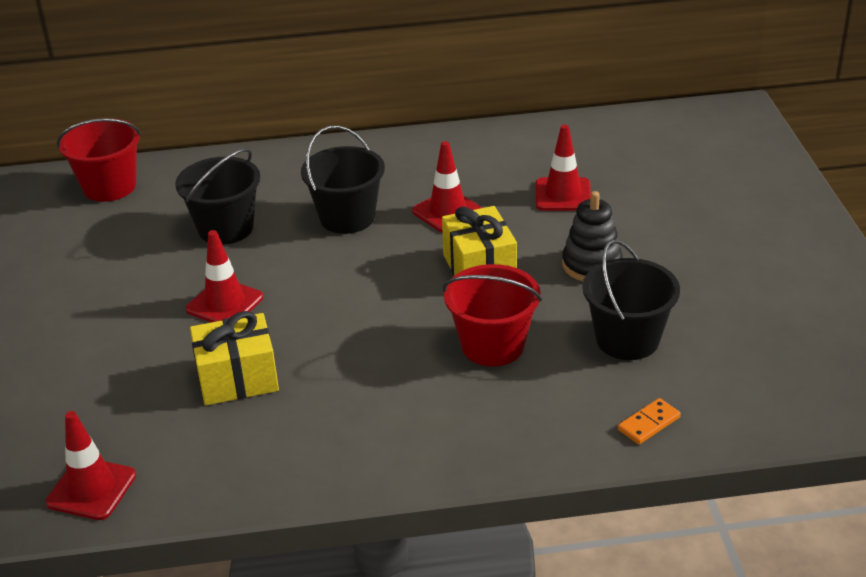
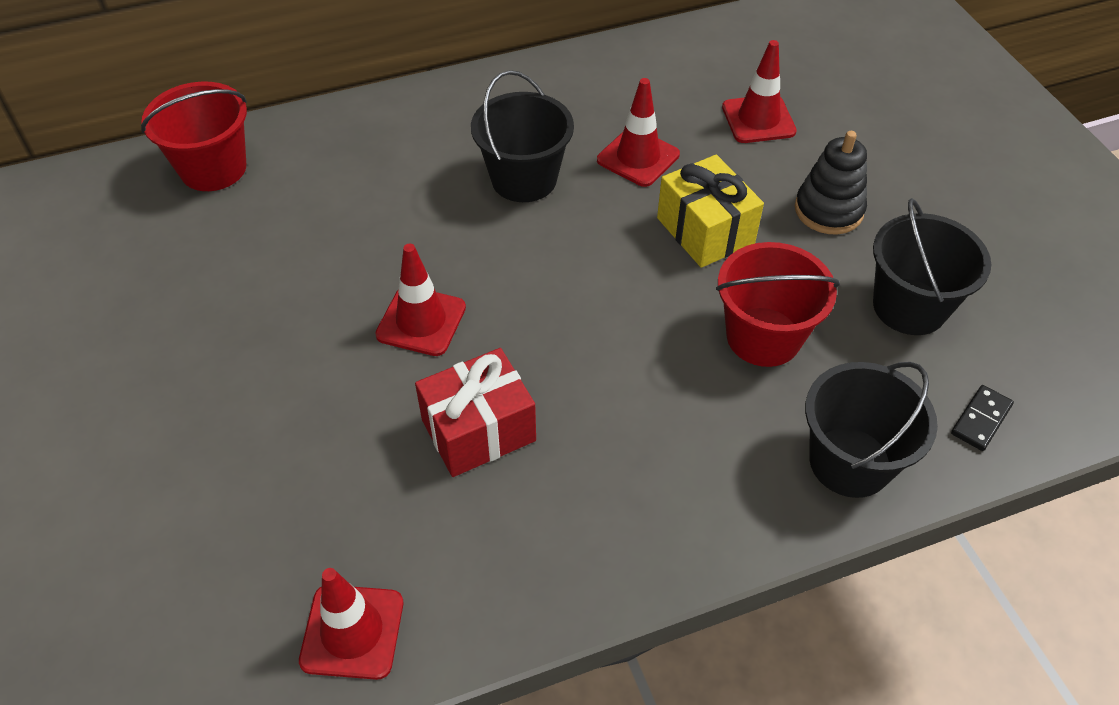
camera: 15 degrees left, 15 degrees up
(225, 228) = (382, 211): black bucket -> black bucket (850, 462)
(237, 378) = (478, 430): yellow gift -> red gift
(648, 423) = (980, 419): orange domino -> black domino

